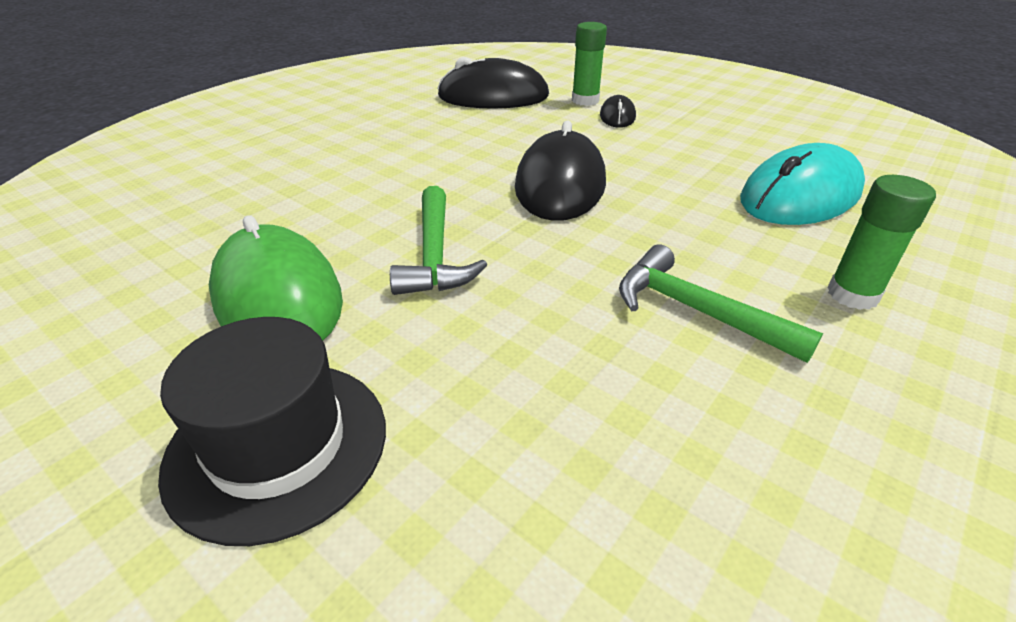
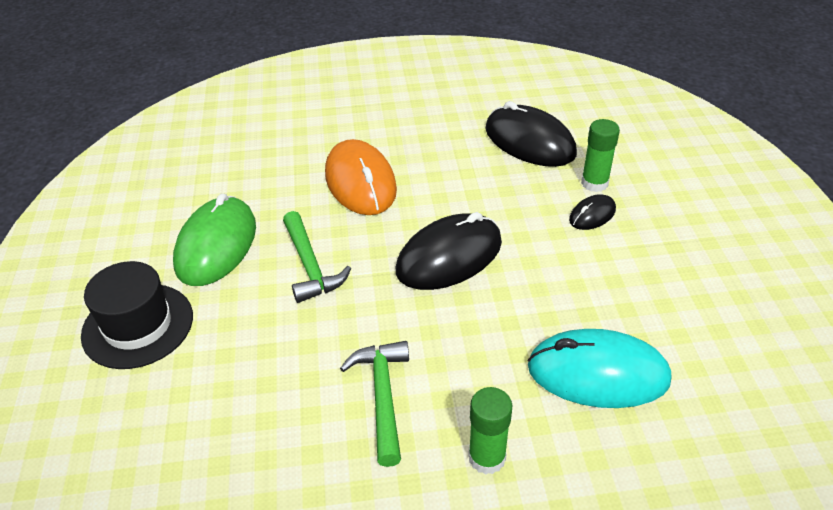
camera: 45 degrees right, 5 degrees up
(380, 173) = (360, 182): none -> orange mouse
(435, 255) = (310, 265): green hammer -> green hammer turned 60 degrees counterclockwise

